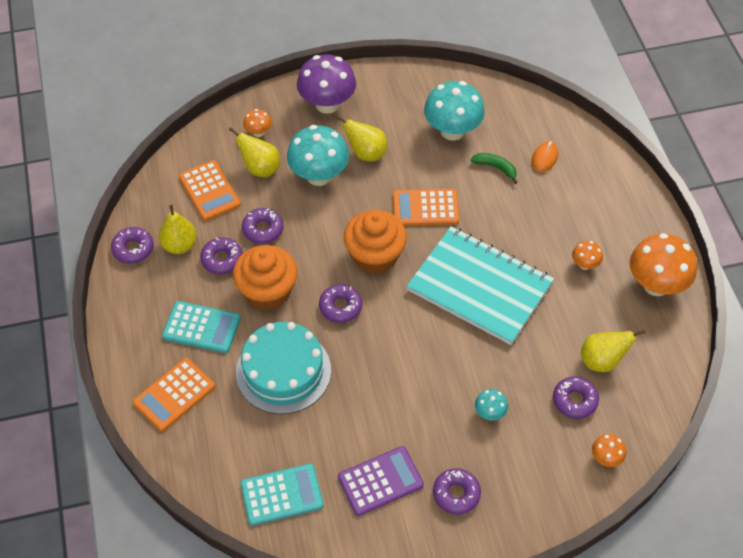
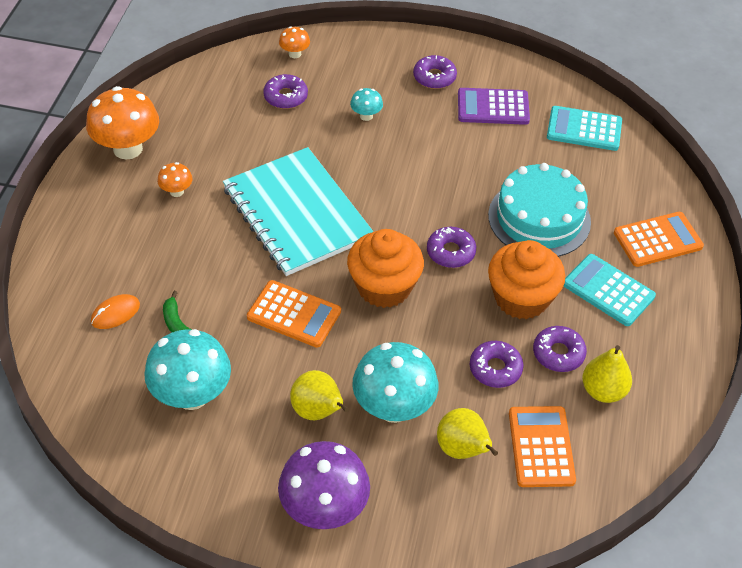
camera: 155 degrees left, 5 degrees down
(133, 249) = (662, 410): purple donut -> none
(258, 132) = (440, 506): orange mushroom -> none
(601, 361) = (236, 113): yellow pear -> none

